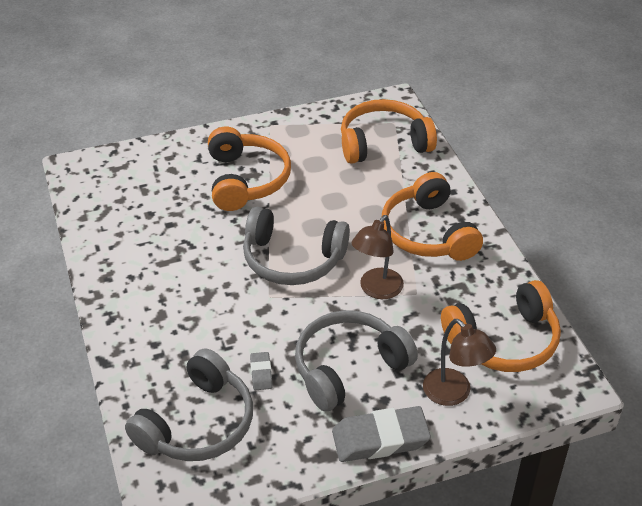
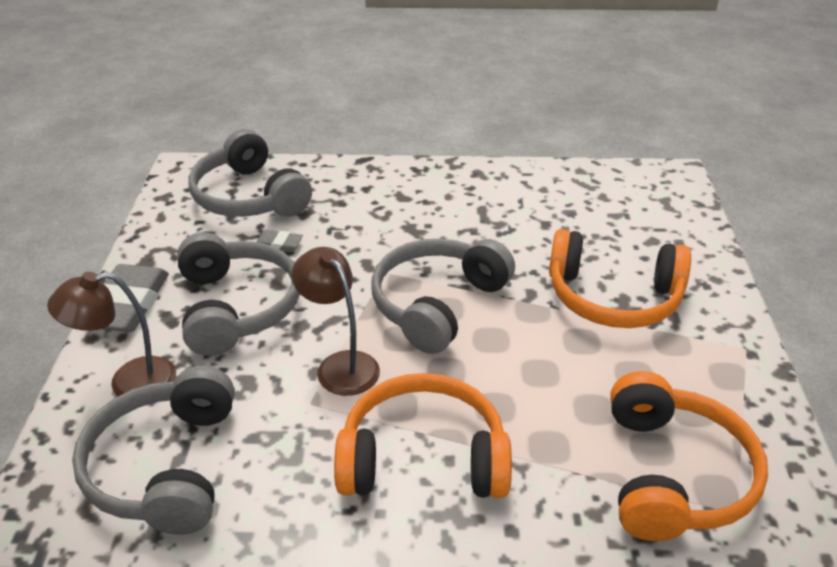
camera: 110 degrees right, 5 degrees down
(503, 340) = (166, 467): orange headphones -> grey headphones

